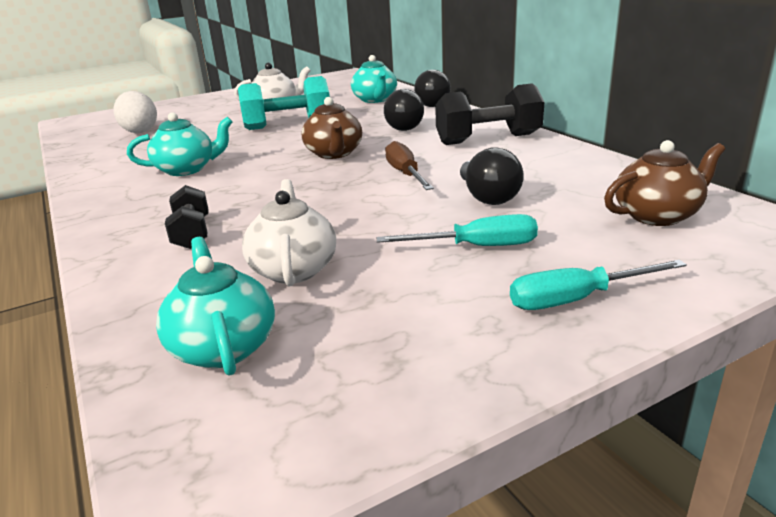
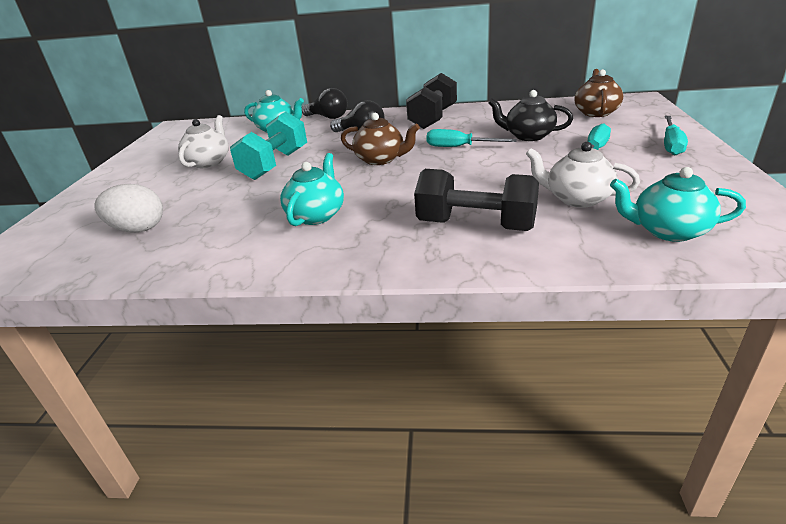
camera: 55 degrees left, 5 degrees up
(192, 234) = (476, 225): black dumbbell -> black dumbbell, size x1.72
(405, 174) = (459, 147): brown screwdriver -> turquoise screwdriver
(487, 197) = (528, 136): black light bulb -> black teapot

